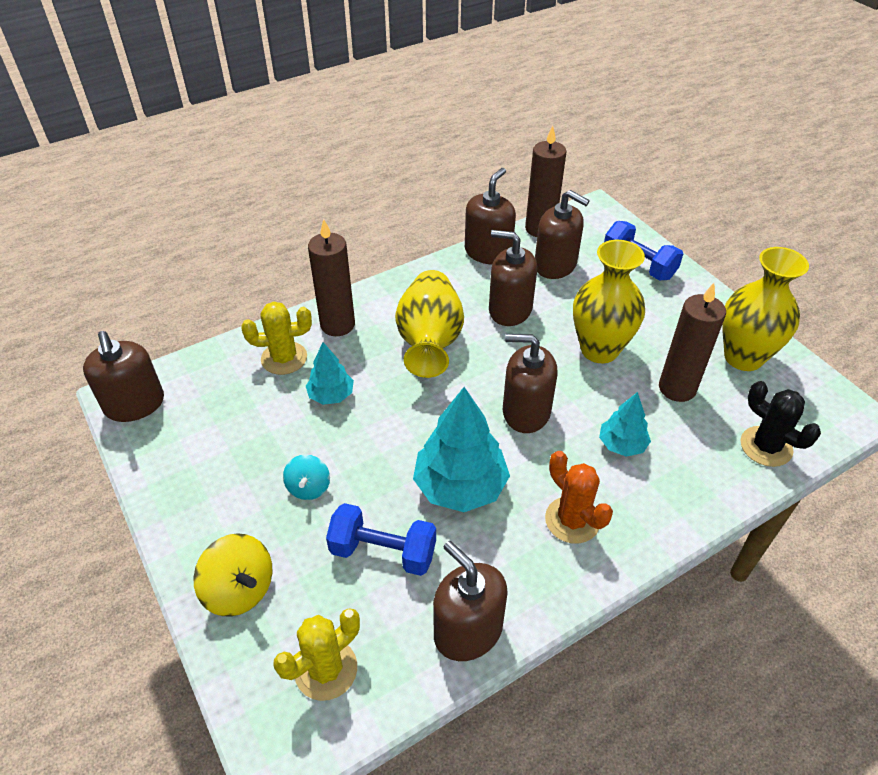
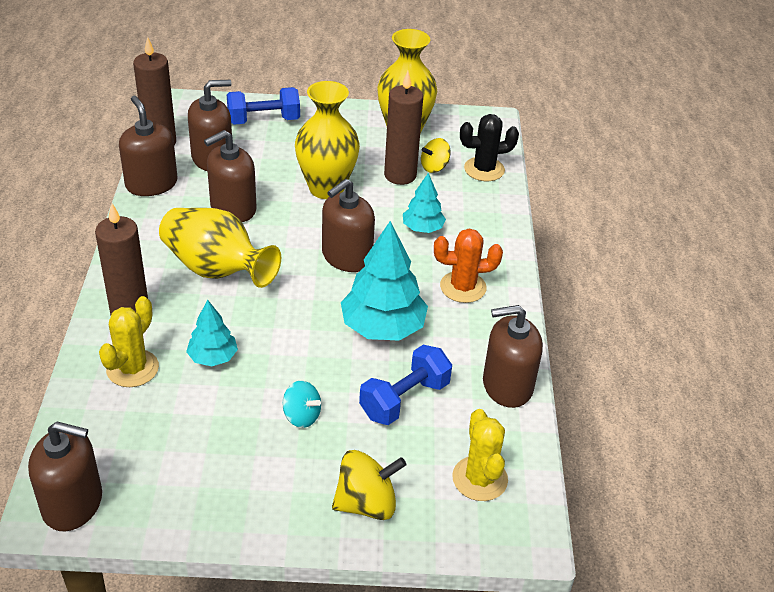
camera: 60 degrees left, 5 degrees down
(720, 406) = (434, 167): none -> yellow spinning top

